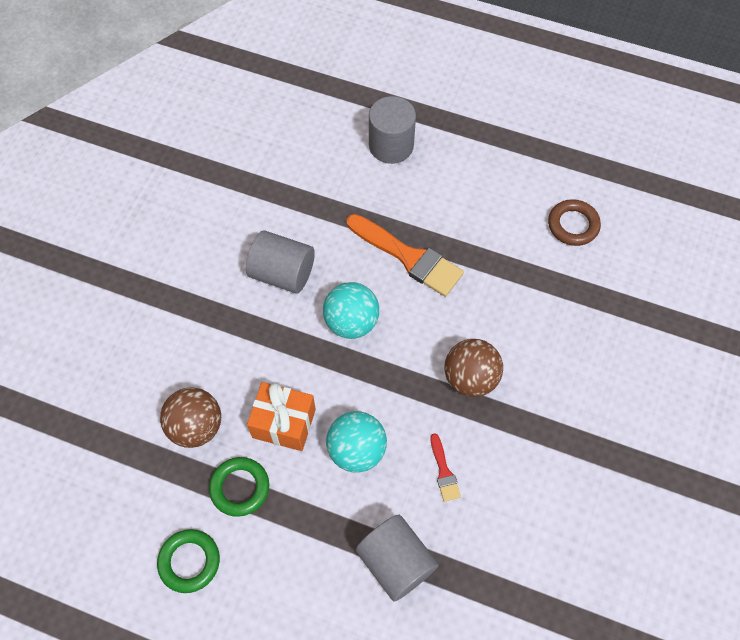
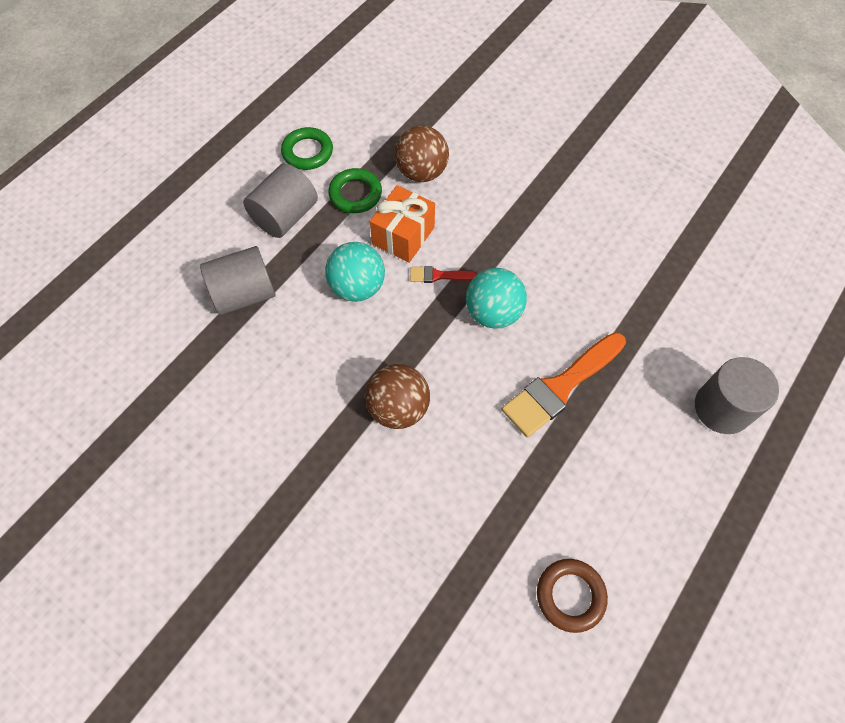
camera: 105 degrees right, 0 degrees up
(282, 273) = (564, 264): grey cylinder -> grey cylinder (285, 216)
(444, 472) = (310, 355): red brush -> red brush (438, 275)

